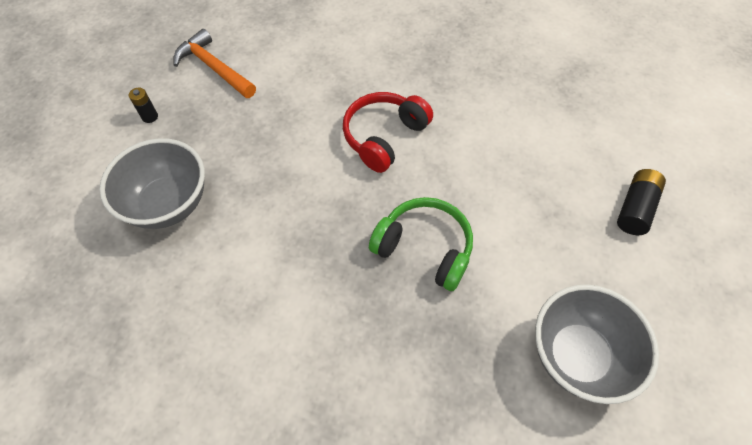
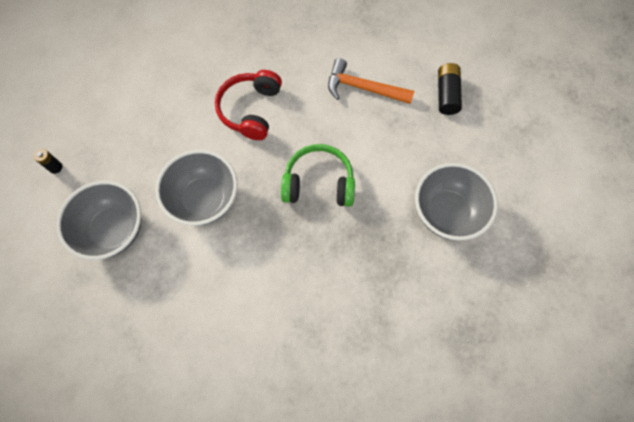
camera: 25 degrees left, 10 degrees up
(213, 67) = (84, 104): orange hammer -> orange hammer (363, 88)
(282, 212) = (204, 199): none -> grey bowl

